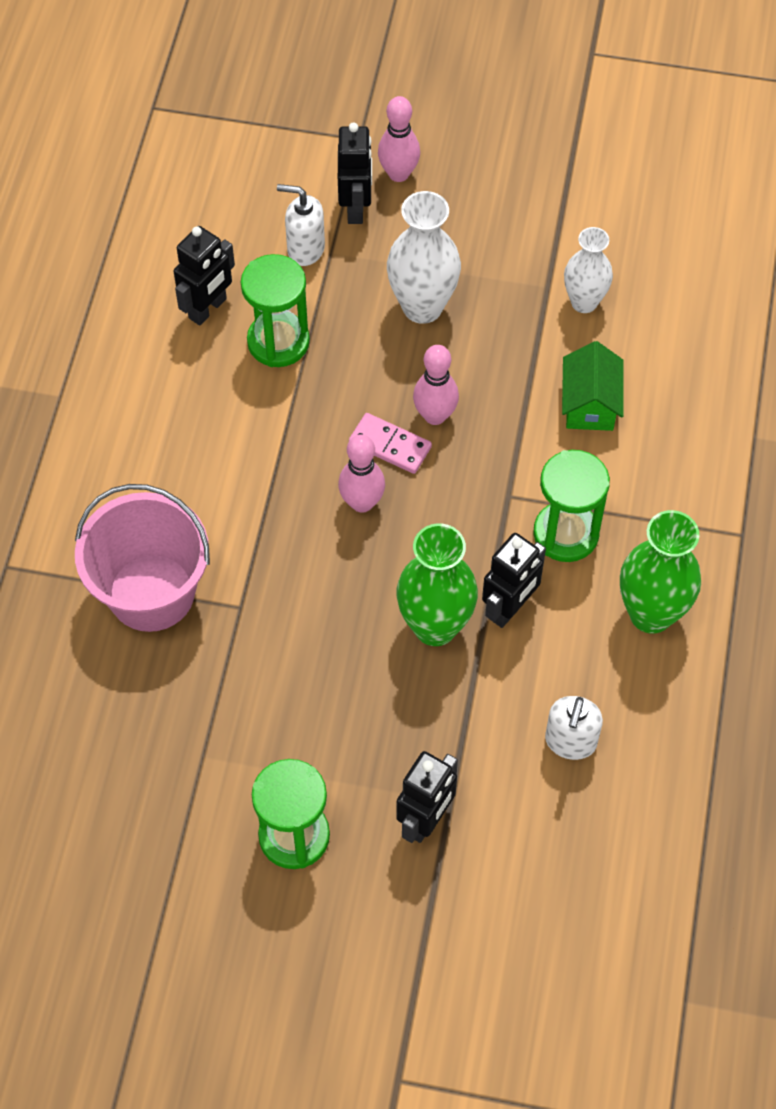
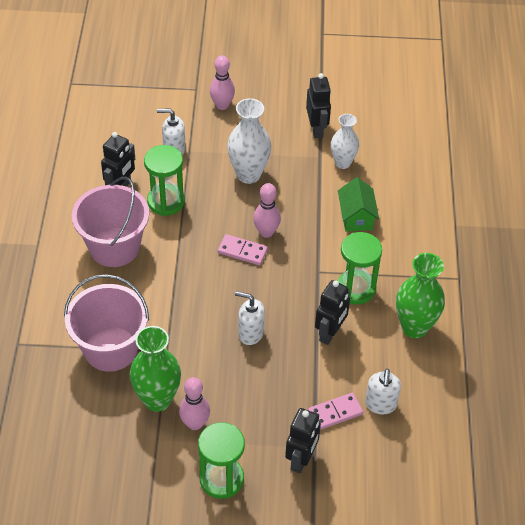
camera: 10 degrees left, 10 degrees down
(182, 414) = (114, 247): none -> pink bucket
(356, 208) = (200, 125): black robot -> black robot (316, 129)
(362, 502) = (231, 284): pink bowling pin -> pink bowling pin (195, 423)
(379, 592) = (250, 333): none -> white soap dispenser
(435, 626) = (287, 348): green vase -> green vase (157, 399)
(494, 747) = (335, 413): none -> pink domino

